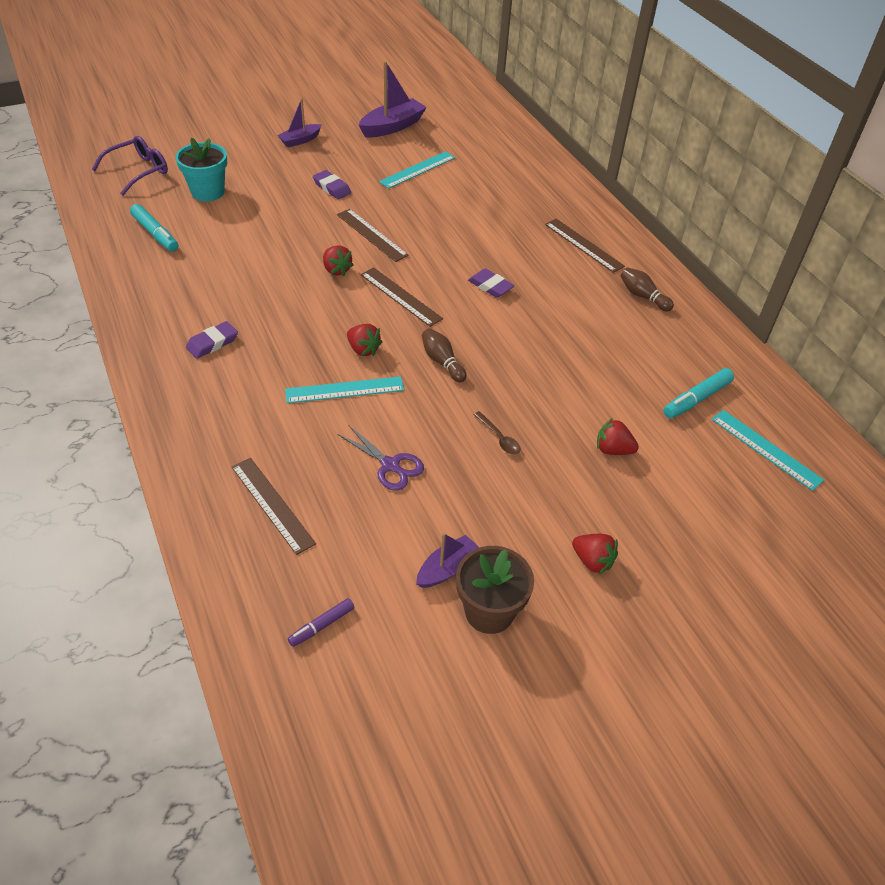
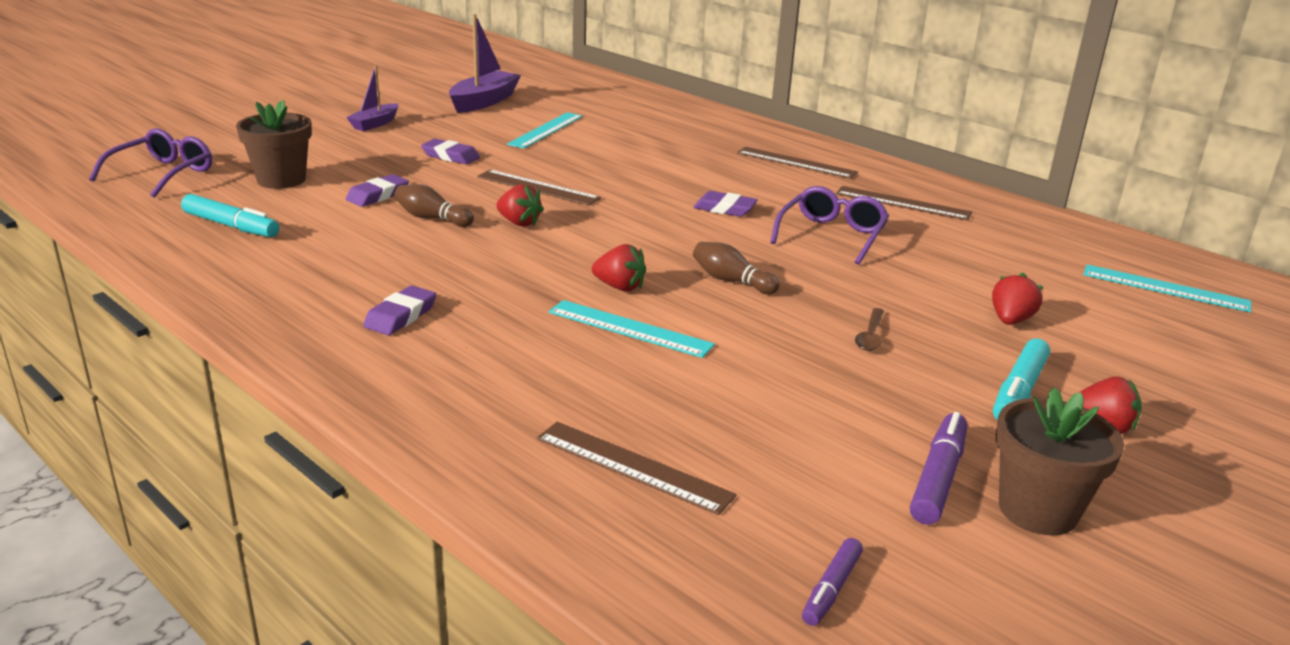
camera: 20 degrees left, 20 degrees down
(208, 192) = (281, 180): turquoise flower pot -> brown flower pot
(260, 221) = (378, 195): none -> purple eraser
(344, 390) = (629, 328): turquoise ruler -> turquoise ruler turned 60 degrees clockwise
(390, 465) = (760, 390): purple scissors -> none
(401, 296) = (624, 233): brown ruler -> brown ruler (903, 203)
(447, 568) = (937, 478): purple boat -> purple marker
(499, 438) = (870, 336): brown spoon -> brown spoon turned 75 degrees clockwise
(549, 332) = (832, 235): none -> purple glasses
(613, 450) = (1010, 320): red strawberry -> red strawberry turned 120 degrees clockwise
(643, 296) = (902, 192): brown bowling pin -> brown bowling pin (432, 218)
(697, 399) = (1049, 261): turquoise marker -> turquoise marker (1019, 391)

